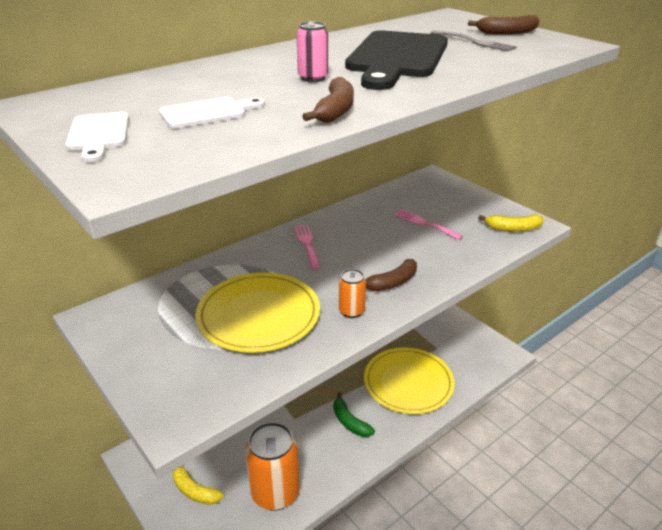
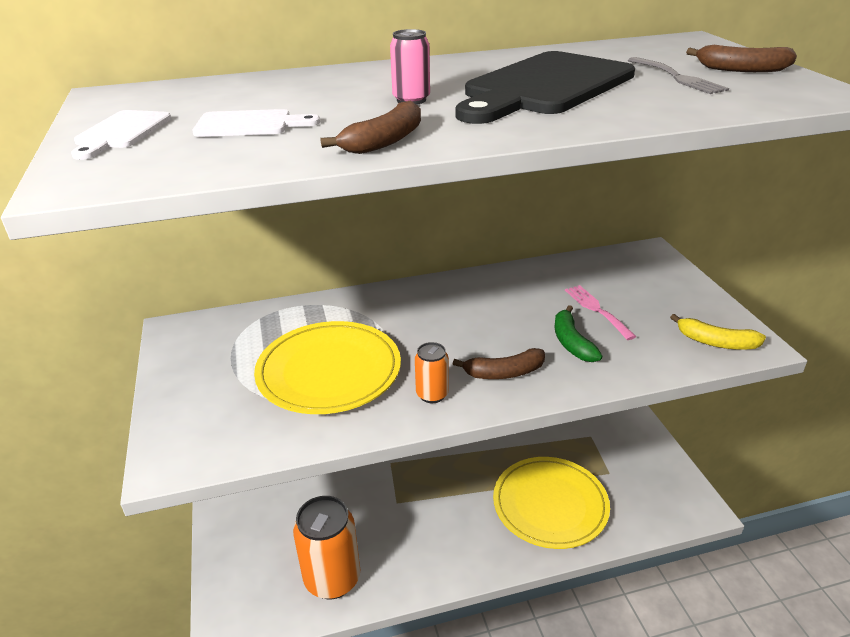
camera: 25 degrees right, 0 degrees up
(194, 490) = (256, 544): yellow banana -> none
(307, 244) = (437, 303): pink fork -> none
(350, 422) = (455, 528): green banana -> green banana (572, 342)

